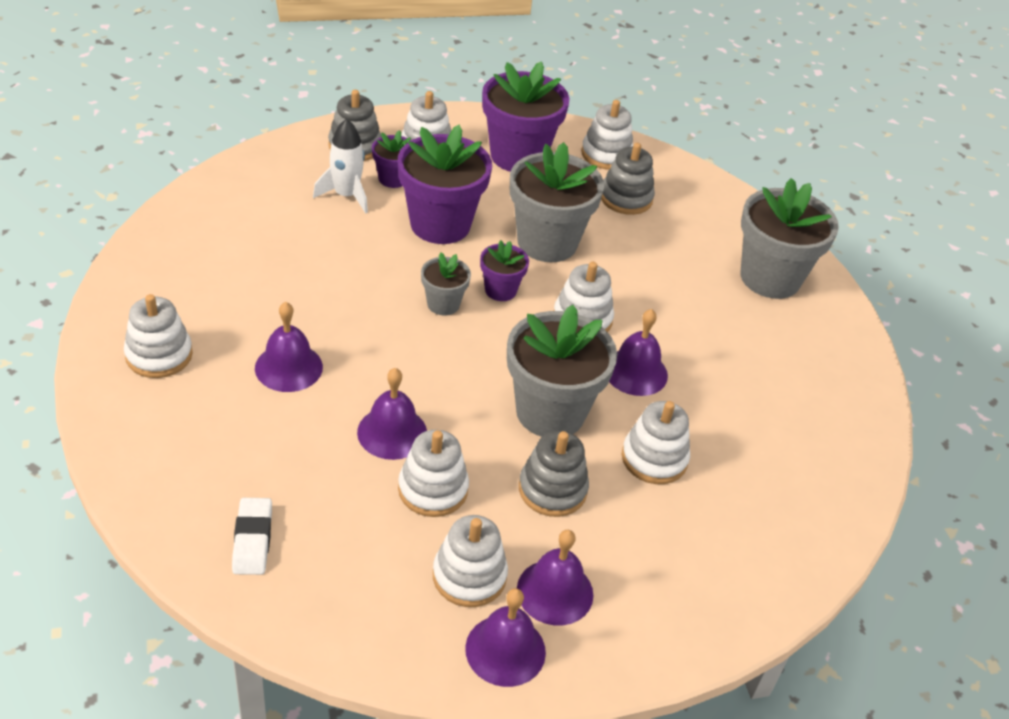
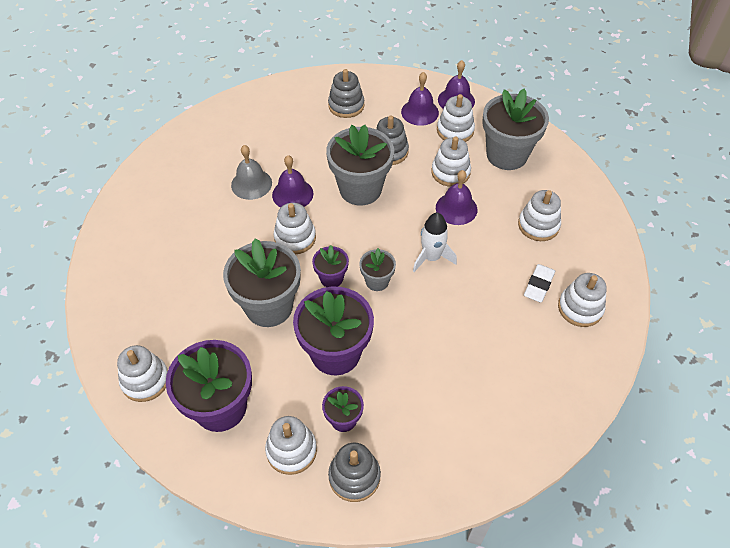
camera: 145 degrees left, 10 degrees up
(252, 540) = (553, 180): white eraser -> white eraser (538, 285)
(288, 367) = (499, 270): purple bell -> none
(346, 195) = (392, 413): white rocket -> white rocket (431, 257)
(626, 198) = (174, 326): grey stacking toy -> grey stacking toy (346, 105)
(654, 458) = (325, 147): white stacking toy -> white stacking toy (538, 225)
(701, 366) = (251, 184): none -> grey bell
(770, 278) = (146, 223): grey flower pot -> grey flower pot (506, 155)

